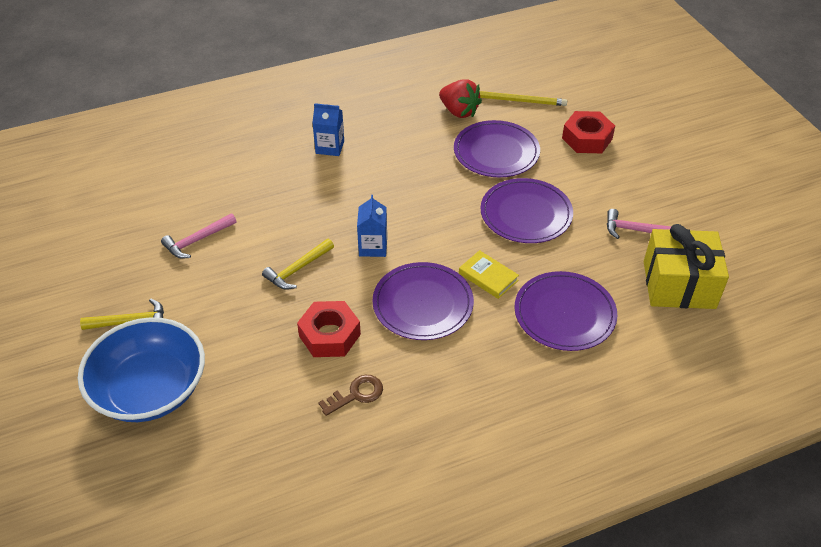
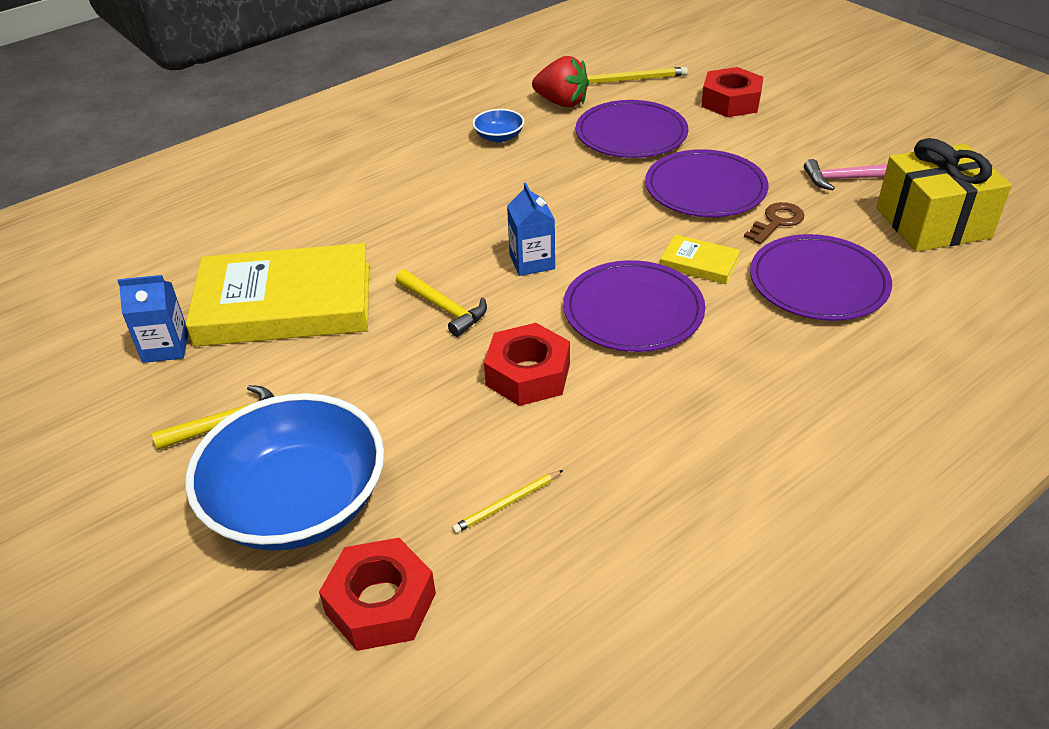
camera: 15 degrees left, 5 degrees down
(172, 469) = (380, 603): none -> red nut
(197, 240) = (285, 304): pink hammer -> yellow book
(274, 425) = (507, 504): none -> yellow pencil
(298, 269) = (444, 308): yellow hammer -> yellow hammer turned 75 degrees counterclockwise
(330, 147) = (417, 167): blue carton -> blue carton (165, 347)
(356, 394) = (603, 437): brown key -> brown key (777, 222)
(399, 133) = (499, 137): none -> blue bowl

